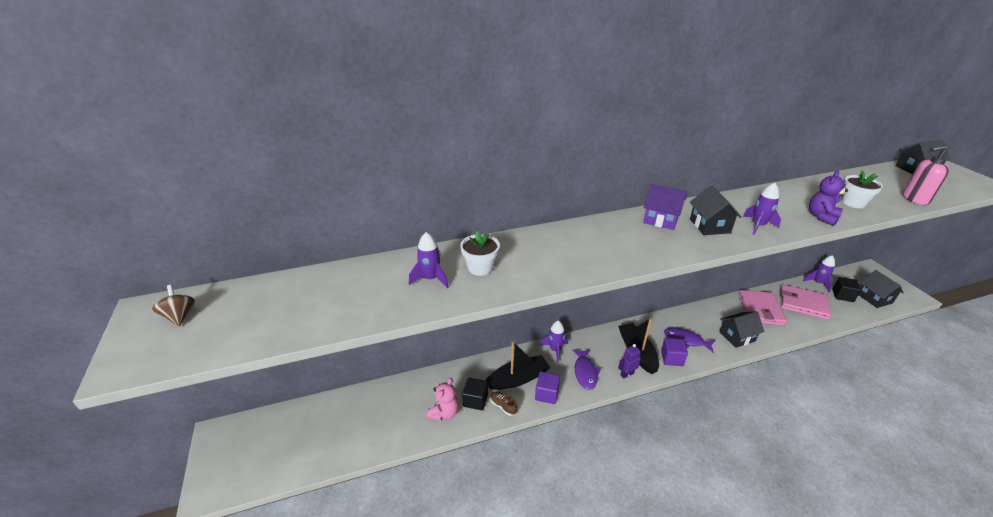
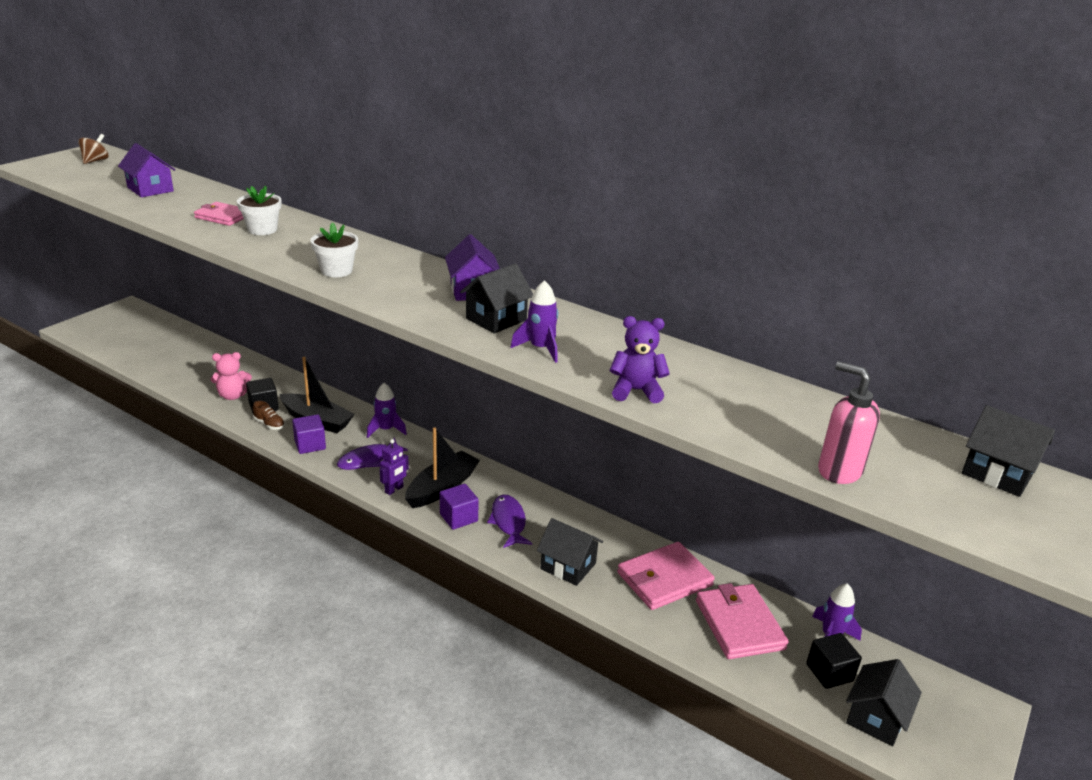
camera: 50 degrees right, 5 degrees down
(314, 301) = (150, 189): none -> purple house
(431, 279) = (223, 216): purple rocket -> pink wallet
(503, 406) = (269, 424): brown shoe -> brown shoe turned 120 degrees clockwise
(627, 374) = (394, 489): purple robot -> purple robot turned 105 degrees clockwise
(853, 202) = (730, 414): white flower pot -> white flower pot (336, 271)

